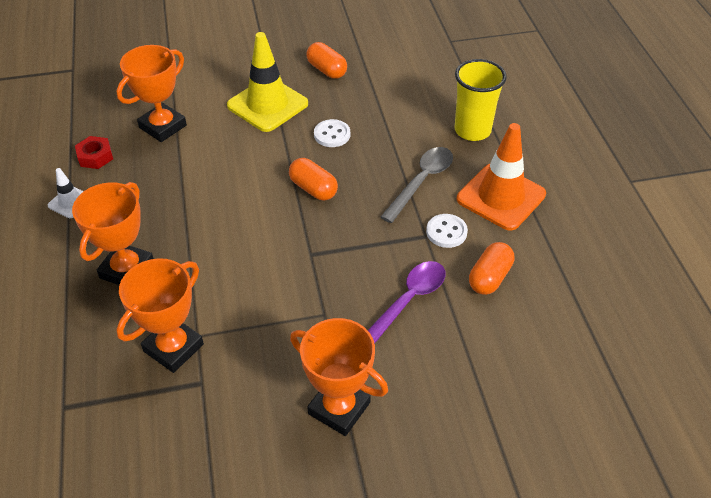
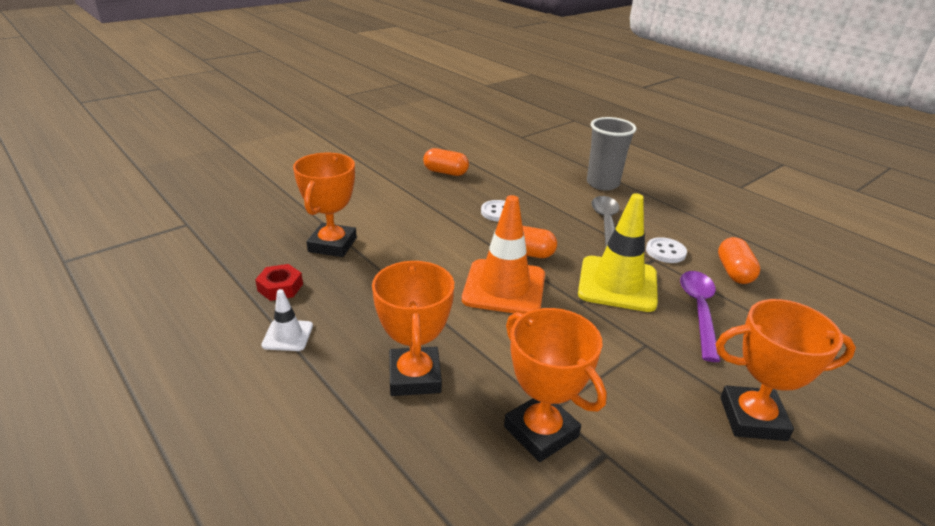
camera: 30 degrees left, 15 degrees down
(173, 347) = (540, 432): orange trophy -> orange trophy turned 45 degrees counterclockwise
(267, 105) = (419, 205): yellow traffic cone -> yellow traffic cone (617, 284)
(472, 130) = (602, 184): yellow cup -> grey cup
(501, 197) = (673, 218): orange traffic cone -> orange traffic cone (504, 287)

